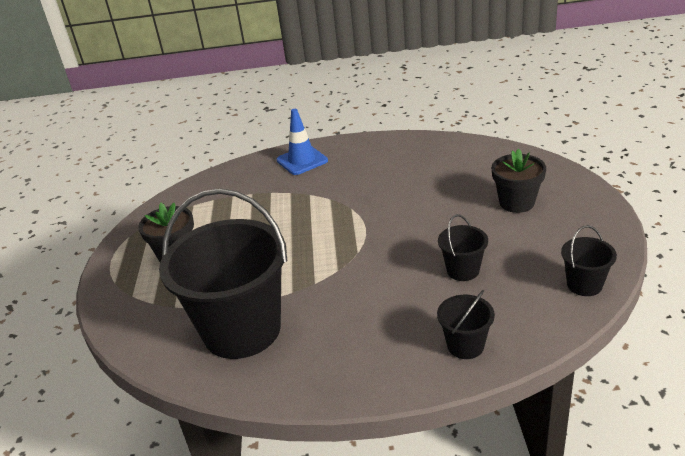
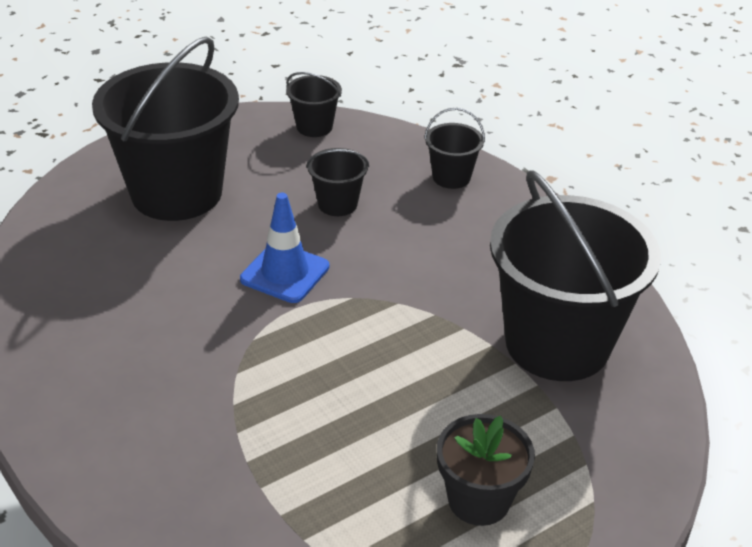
camera: 125 degrees left, 5 degrees up
(302, 160) = (122, 463): blue traffic cone -> blue traffic cone (285, 273)
(516, 202) = (176, 193): black flower pot -> black bucket

